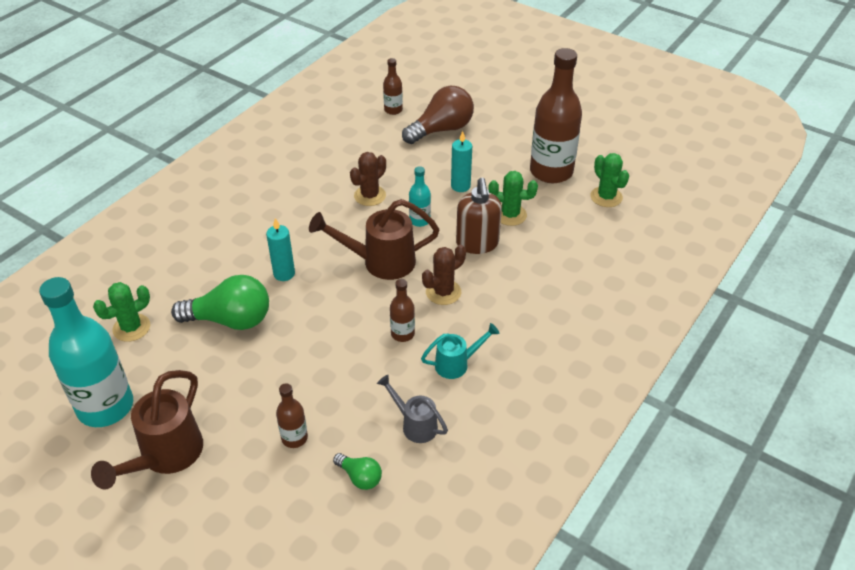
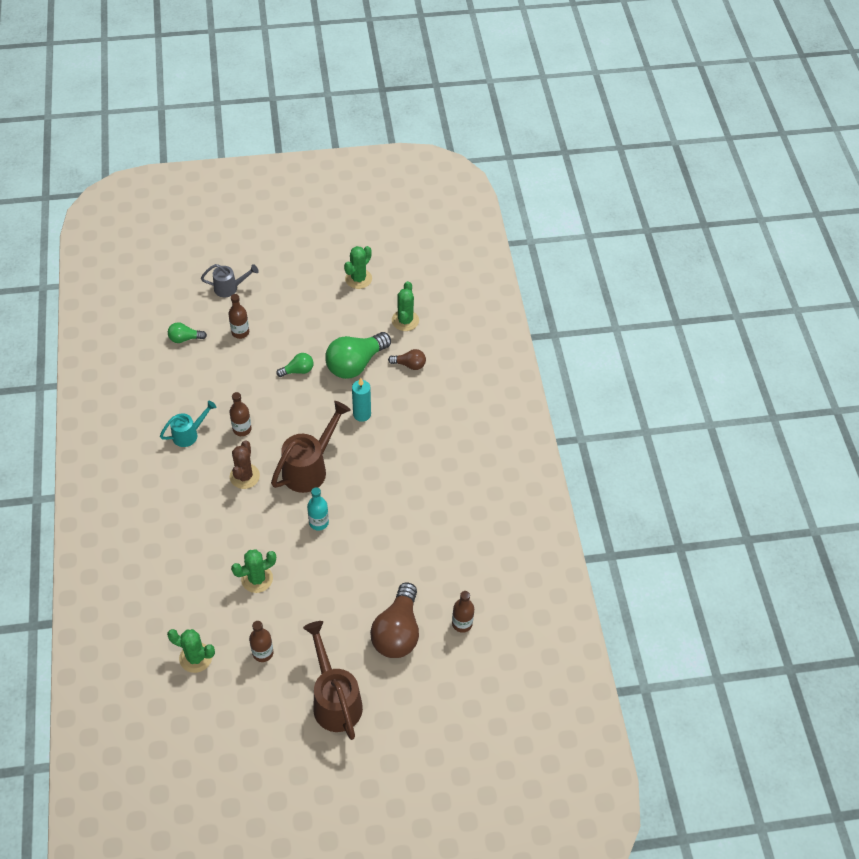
camera: 135 degrees right, 10 degrees up
(105, 407) = (358, 279): turquoise bottle -> green cactus
(165, 457) = (296, 280): brown watering can -> brown watering can (334, 699)
(188, 285) = (409, 365): none -> brown light bulb
(288, 352) = (298, 370): none -> green light bulb
(370, 196) = (378, 517): brown cactus -> none
(414, 424) = (181, 383): grey watering can -> grey watering can (230, 288)
(457, 364) = (189, 434): turquoise watering can -> turquoise watering can turned 150 degrees counterclockwise
(460, 186) = (321, 579): turquoise candle -> none
(477, 244) = (257, 533): brown soap dispenser -> none
(551, 172) = (263, 653): brown bottle -> brown bottle, size x0.46

